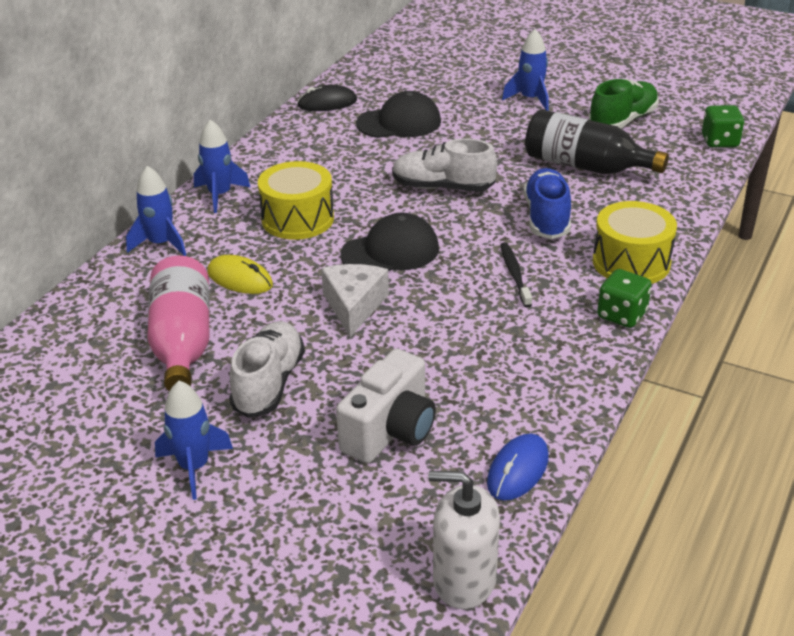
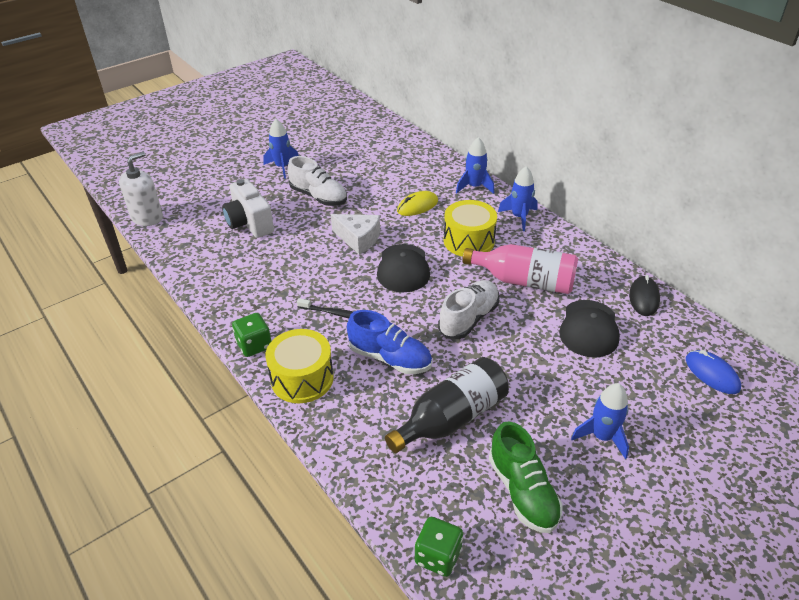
camera: 115 degrees right, 5 degrees up
(182, 342) = (374, 179): pink bottle -> pink bottle (524, 281)
(518, 470) = (184, 253): blue mouse -> blue mouse (712, 374)

